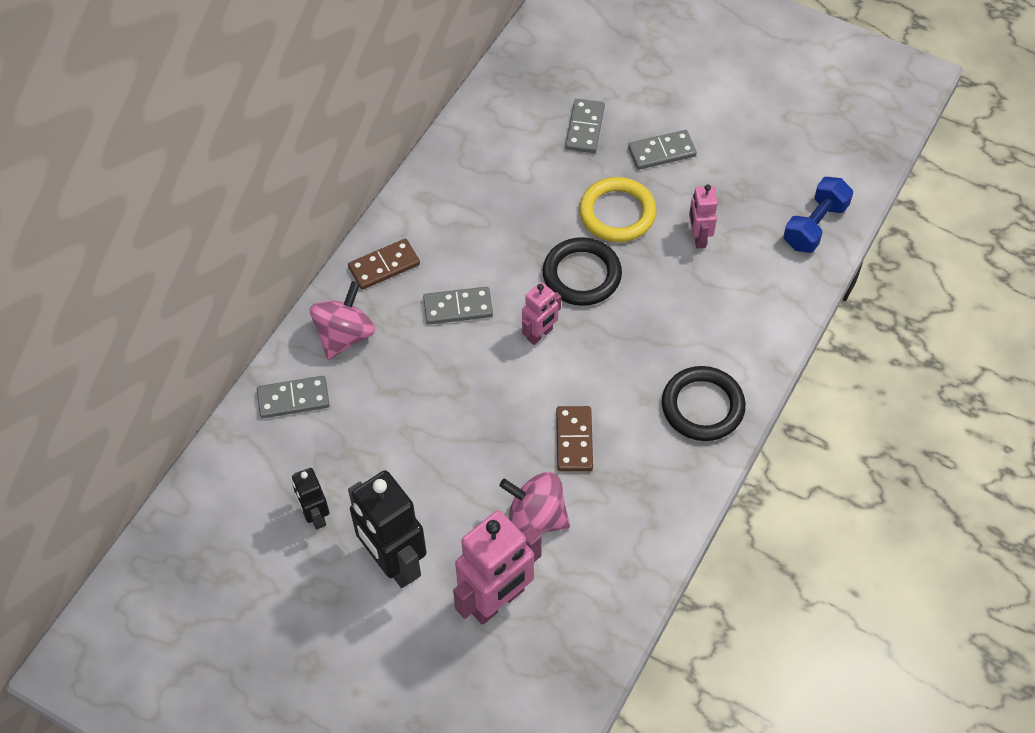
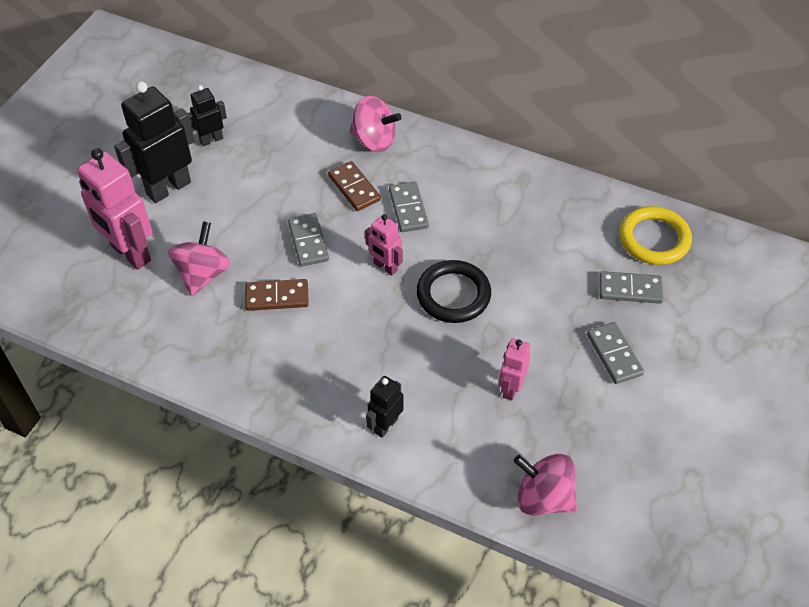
camera: 85 degrees right, 5 degrees down
(293, 399) = (313, 117): grey domino -> grey domino (308, 241)
(384, 266) = (446, 158): brown domino -> brown domino (354, 188)
(617, 213) = (530, 319): yellow ring -> yellow ring (654, 239)
(698, 237) = (510, 388): pink robot -> pink robot turned 60 degrees counterclockwise
(702, 406) = (313, 394): black ring -> none
(740, 344) = (385, 425): none -> black robot
(815, 225) = (543, 497): blue dumbbell -> pink spinning top

